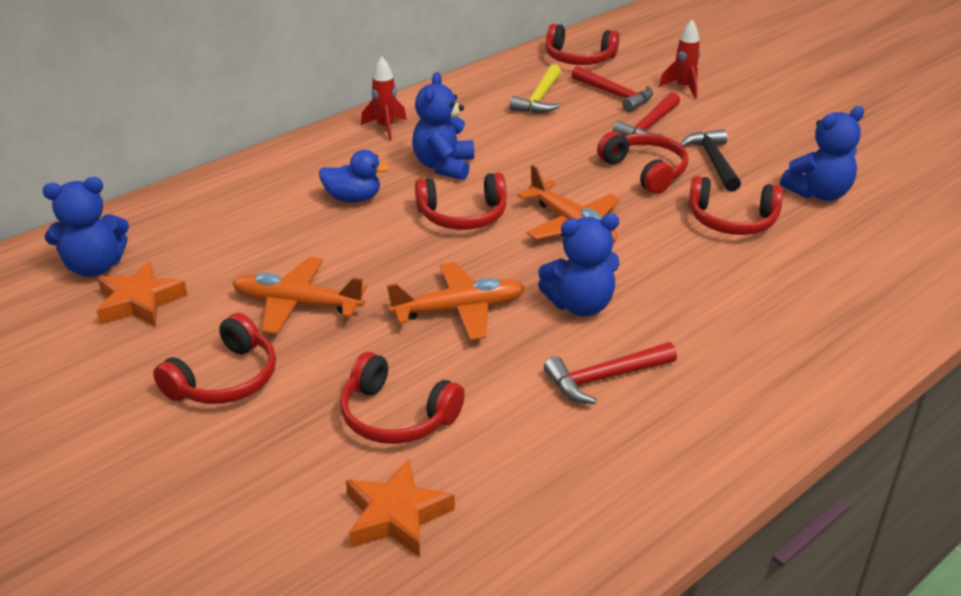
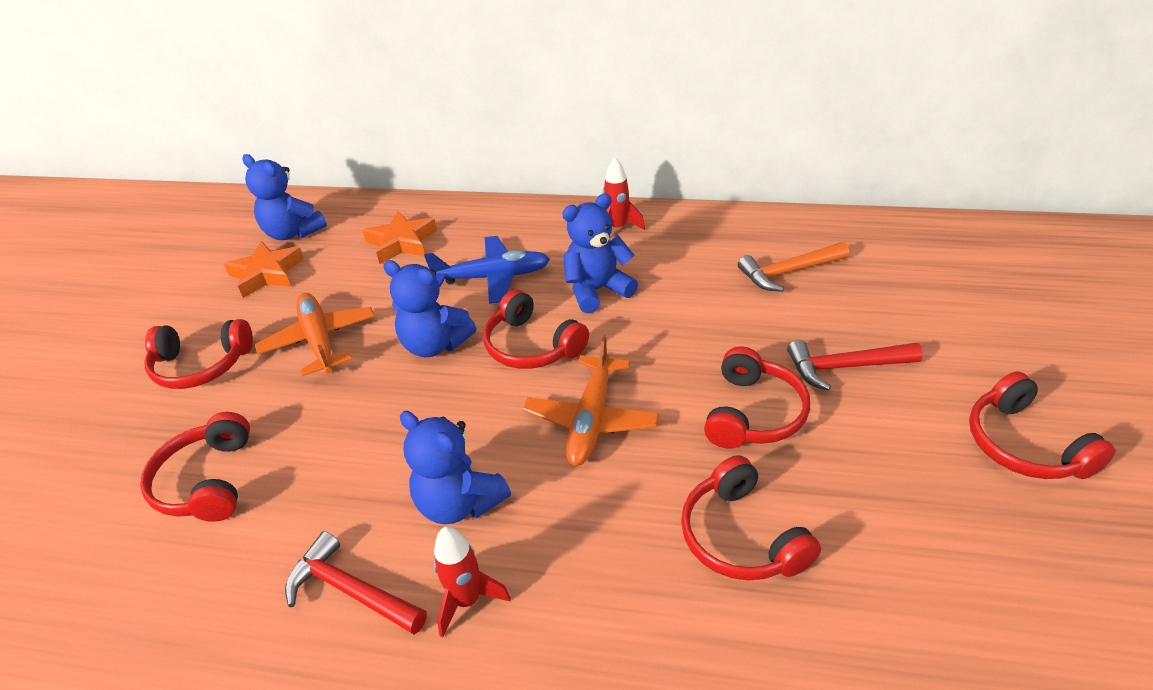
camera: 55 degrees right, 5 degrees up
(353, 198) = (492, 277): blue duck -> blue plane
(396, 515) = (75, 560): orange star -> orange star (402, 242)
(459, 310) = (383, 429): orange plane -> none
(539, 99) = (788, 272): yellow hammer -> orange hammer
(579, 58) = (904, 249): red headphones -> red headphones (1024, 445)
(615, 95) = (872, 310): red hammer -> none
(683, 88) = (966, 346): red rocket -> red rocket (467, 600)
(713, 161) = (845, 453): black hammer -> none
(818, 193) = (904, 589): blue teddy bear -> blue teddy bear (435, 345)

